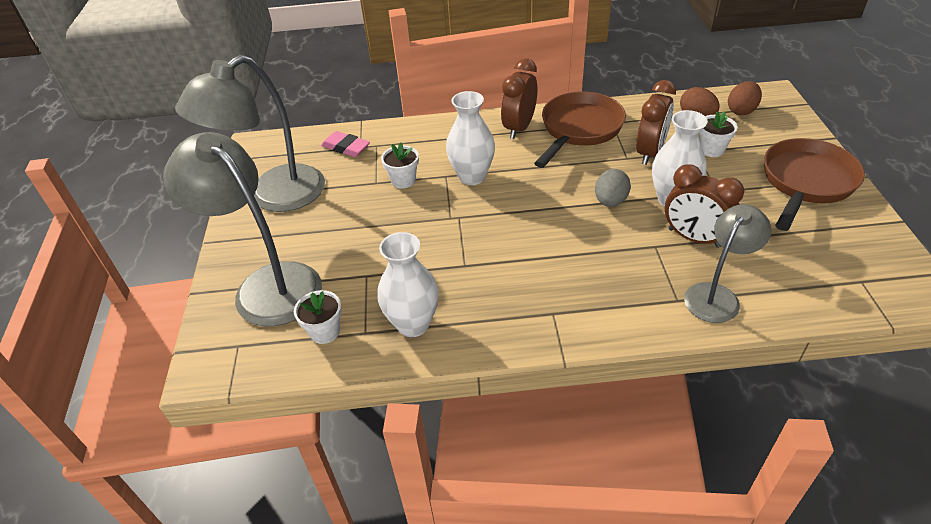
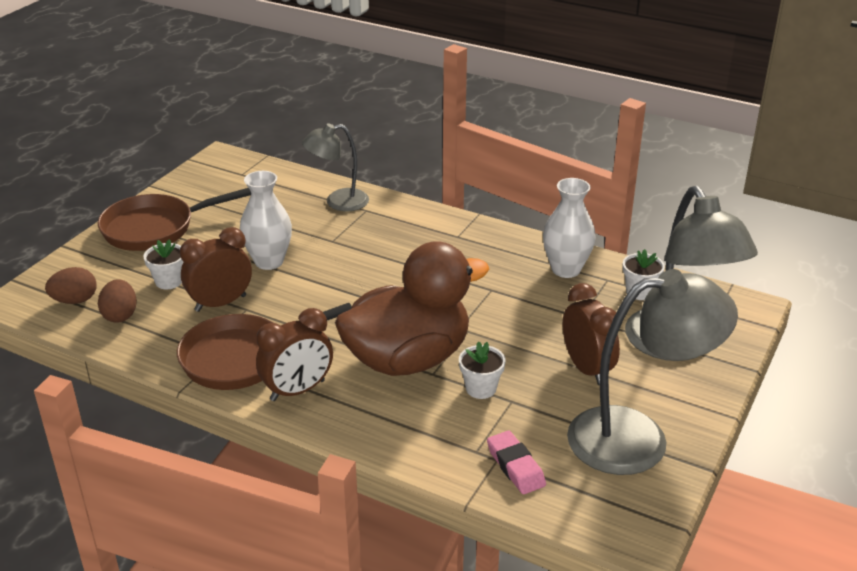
camera: 150 degrees left, 10 degrees down
(472, 177) = (408, 359): white vase -> brown duck
(610, 201) = (317, 282): grey egg -> none
(694, 238) = (298, 233): brown clock -> brown clock (587, 369)

